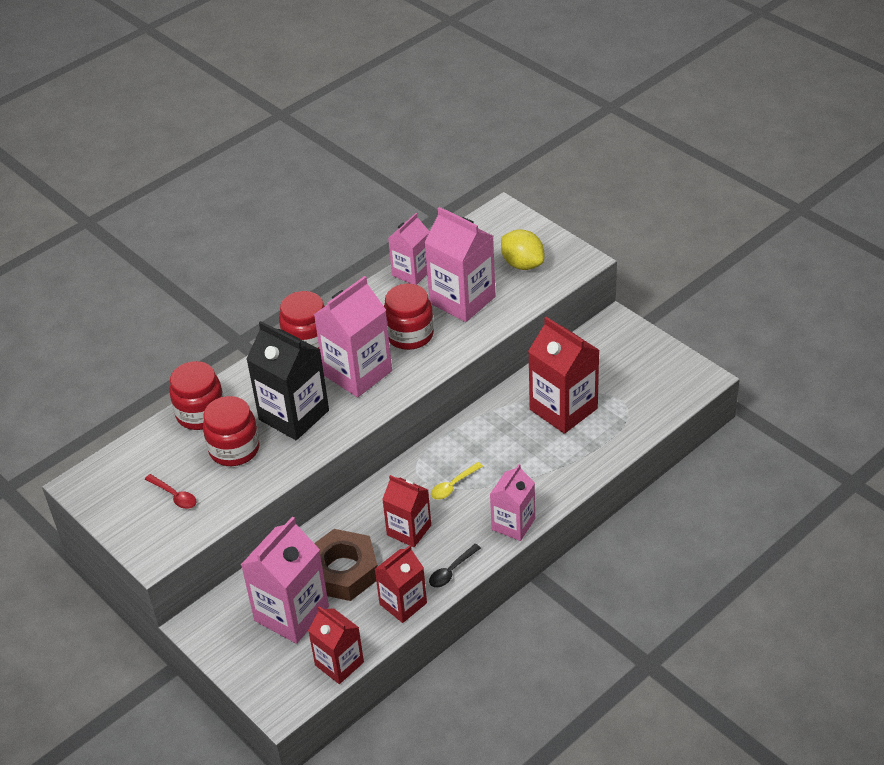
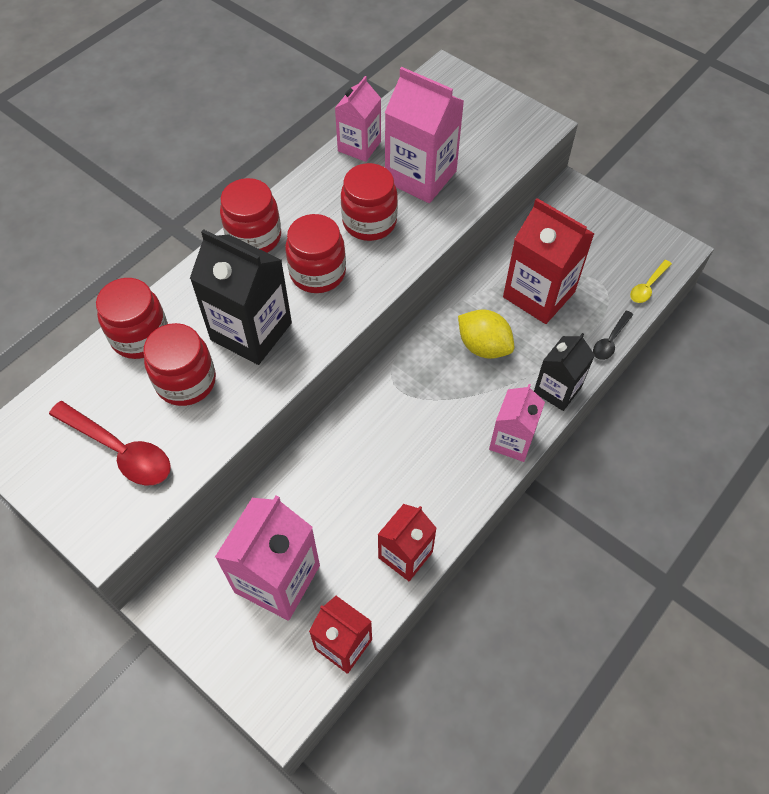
camera: 10 degrees left, 15 degrees up
(174, 496) = (119, 450): red spoon -> red spoon, size x1.80
(343, 571) = (329, 516): brown nut -> none
(357, 373) = (317, 273): pink carton -> red jar
(409, 530) = (396, 456): red carton -> none
(451, 571) = (453, 506): black spoon -> black spoon (610, 340)
(453, 485) = (436, 396): yellow spoon -> yellow spoon (647, 286)
(522, 264) = (478, 131): yellow lemon -> yellow lemon (483, 346)
(563, 487) = (557, 389): none -> black carton

